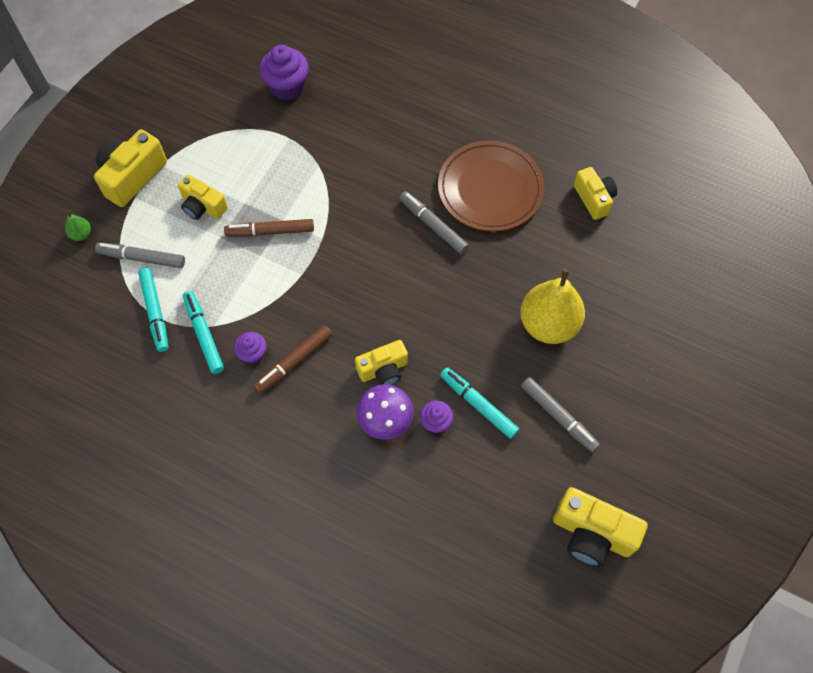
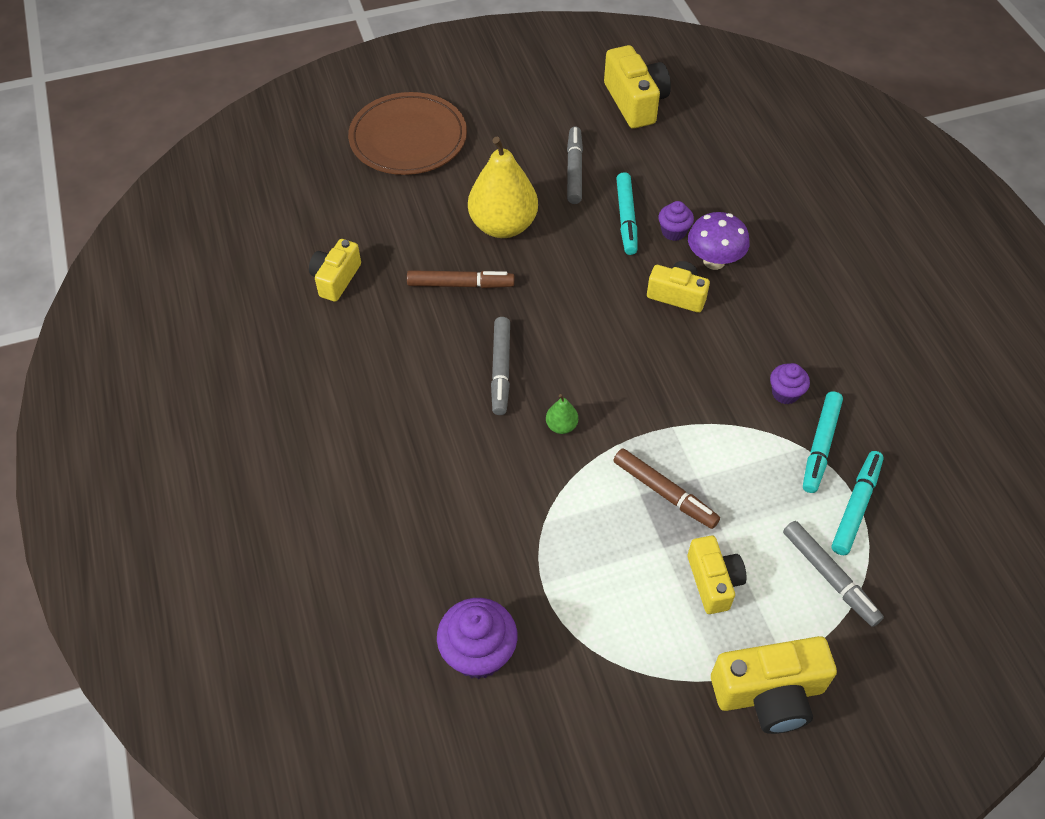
camera: 135 degrees left, 10 degrees down
(81, 234) = (884, 666): green pear -> green pear (561, 426)
(294, 362) = (751, 358): brown marker -> brown marker (460, 284)
(490, 189) = (409, 359): brown plate -> brown plate (408, 138)

